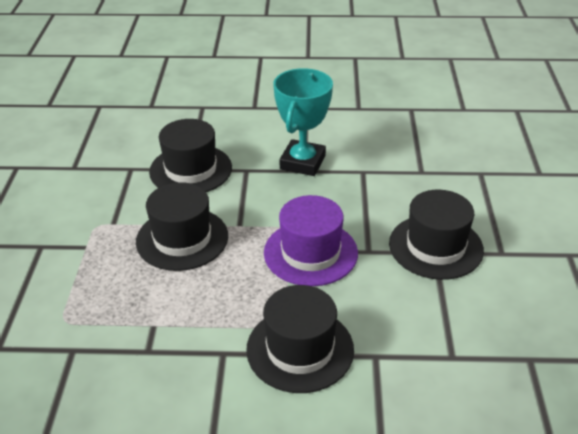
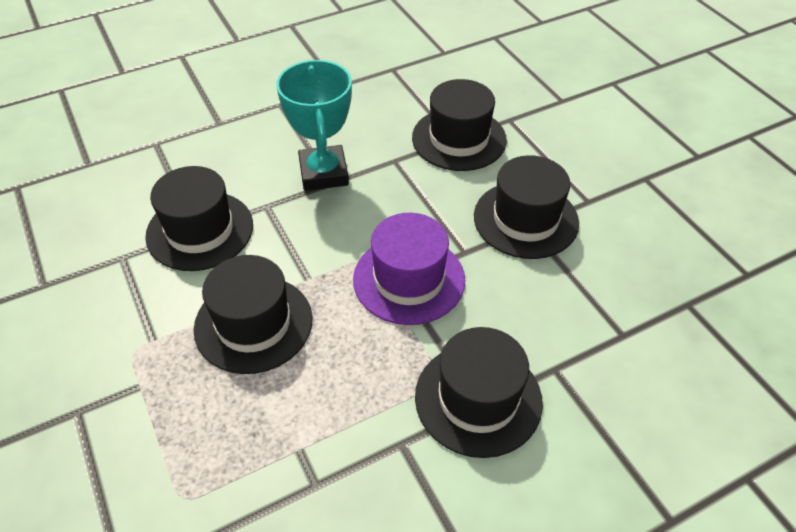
camera: 30 degrees left, 10 degrees up
(426, 173) = (459, 139): none -> black hat

